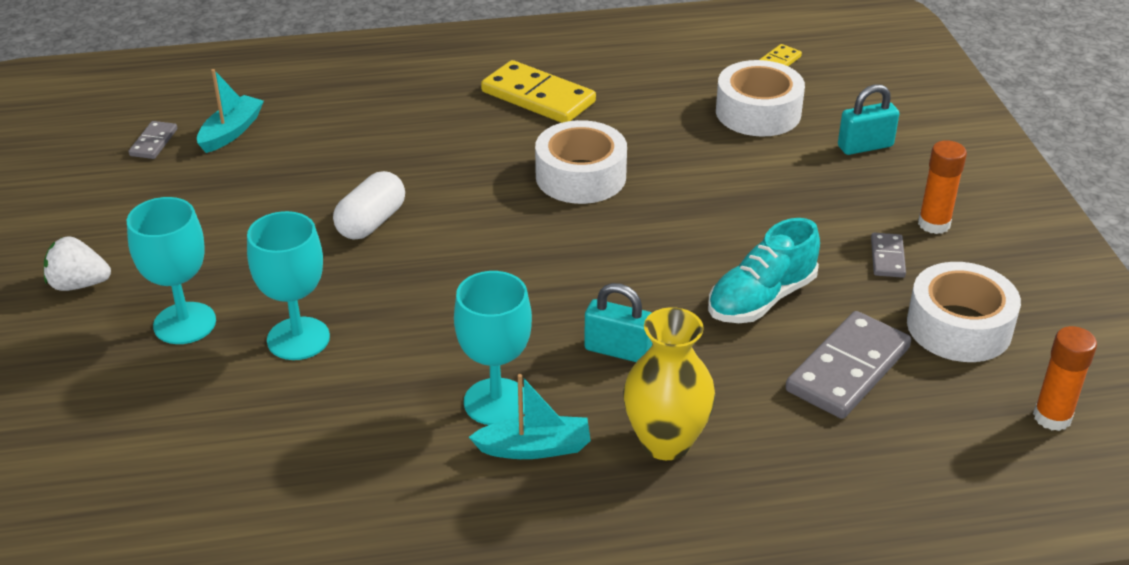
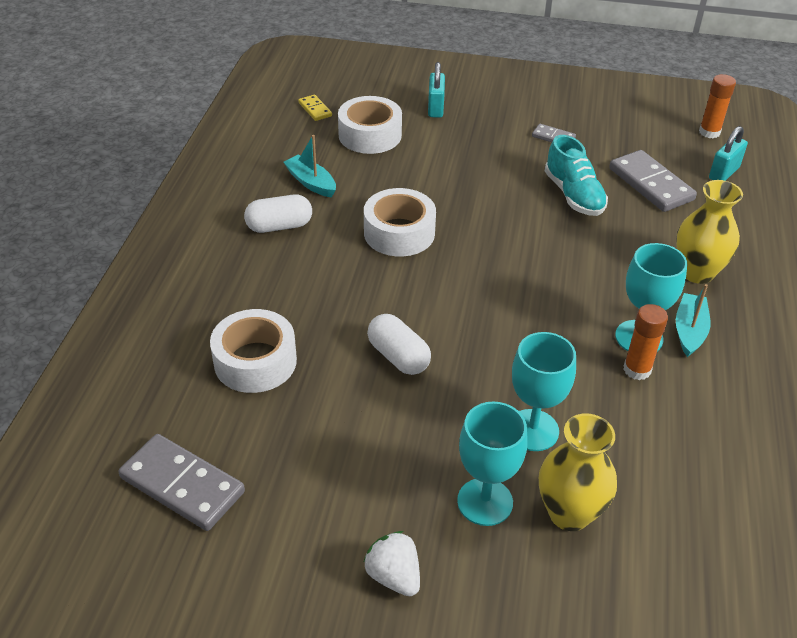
camera: 70 degrees left, 5 degrees up
(79, 284) = (394, 576): white strawberry -> white strawberry turned 120 degrees clockwise
(153, 142) = (182, 485): grey domino -> grey domino, size x1.99
(185, 386) = (569, 513): none -> yellow vase
(231, 132) = (203, 422): turquoise boat -> turquoise boat (311, 183)
(538, 97) = (279, 226): yellow domino -> white capsule
(618, 350) = (603, 268): turquoise padlock -> turquoise padlock (723, 173)
(934, 224) = (528, 111): orange glue stick -> orange glue stick (637, 369)
(959, 327) = (626, 135): white tape -> white tape (255, 361)

